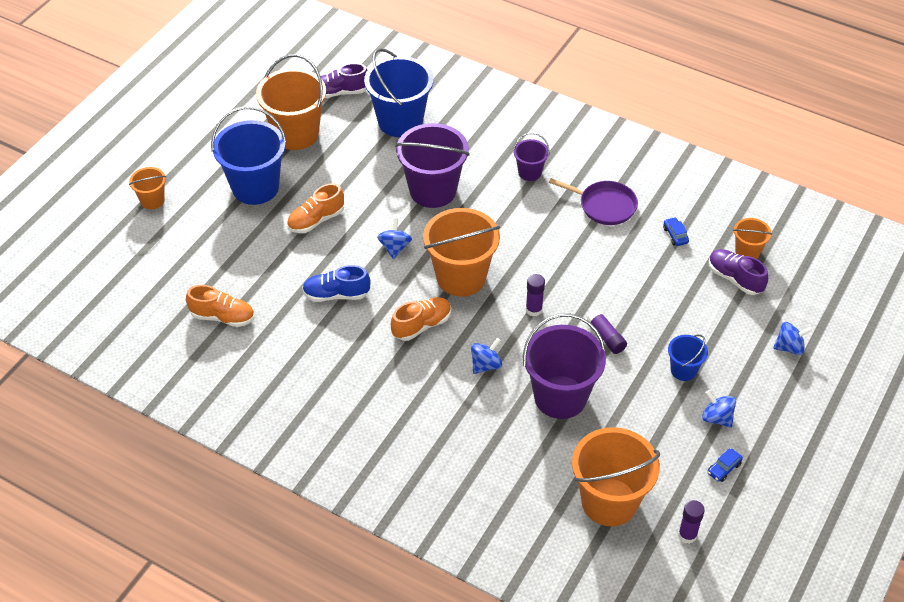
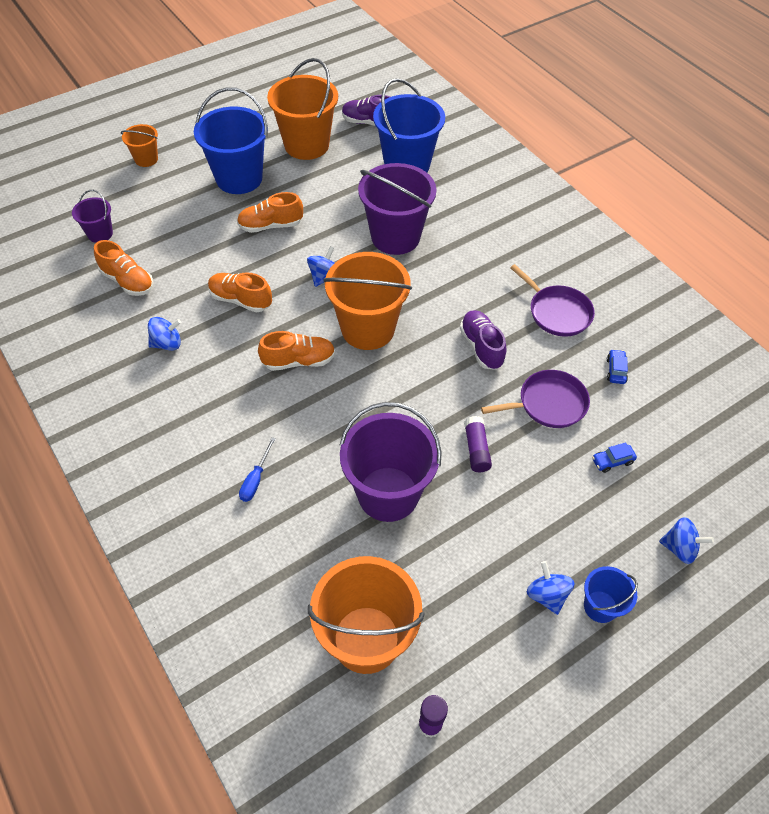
camera: 25 degrees right, 5 degrees up
(336, 294) = (240, 300): blue shoe -> orange shoe
(451, 429) = (255, 479): none -> blue screwdriver
(486, 365) = (334, 427): blue spinning top -> blue spinning top (167, 344)
(529, 172) = (500, 253): purple bucket -> purple bucket (100, 234)
(534, 310) = (419, 390): purple glue stick -> none
(639, 281) = (548, 404): none -> purple pan
(683, 370) = (540, 522): blue bucket -> blue bucket (600, 606)
(724, 468) = (520, 661): blue car -> blue car (612, 461)
(735, 278) = (657, 443): purple shoe -> purple shoe (481, 347)
(747, 252) = (688, 419): orange bucket -> none

